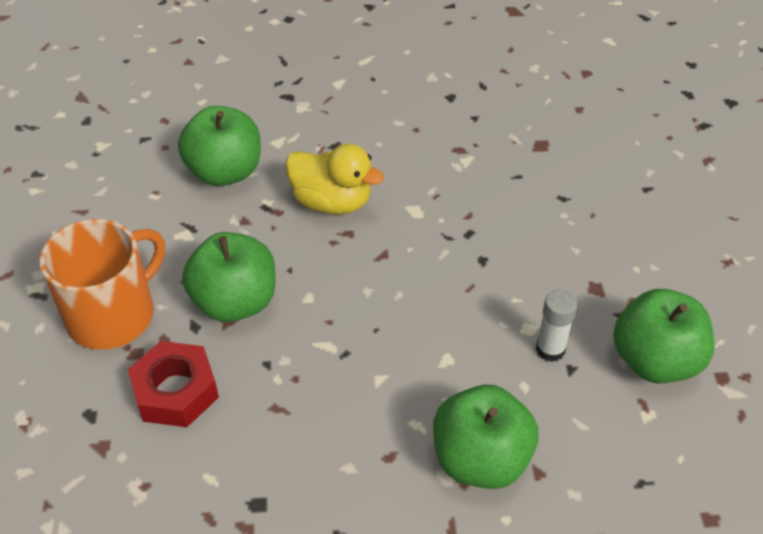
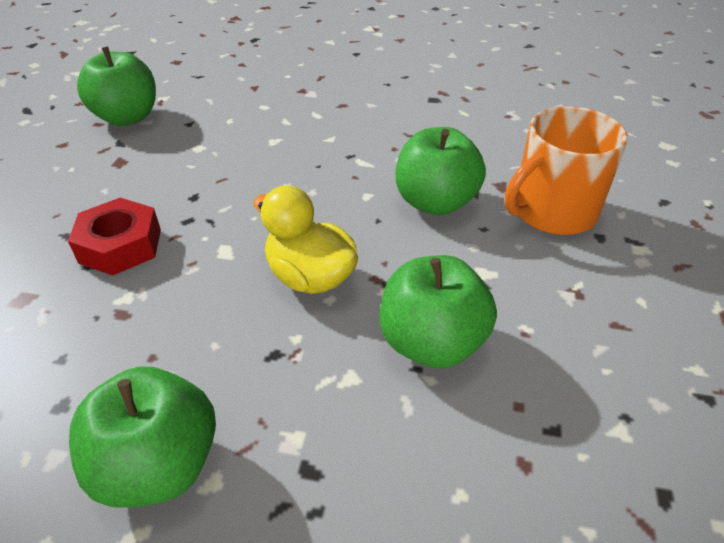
camera: 165 degrees left, 5 degrees down
(176, 391) = (489, 154): red nut -> red nut (120, 246)
(480, 459) = (285, 95): green apple -> green apple (158, 465)
(550, 349) = (193, 134): white glue stick -> none

